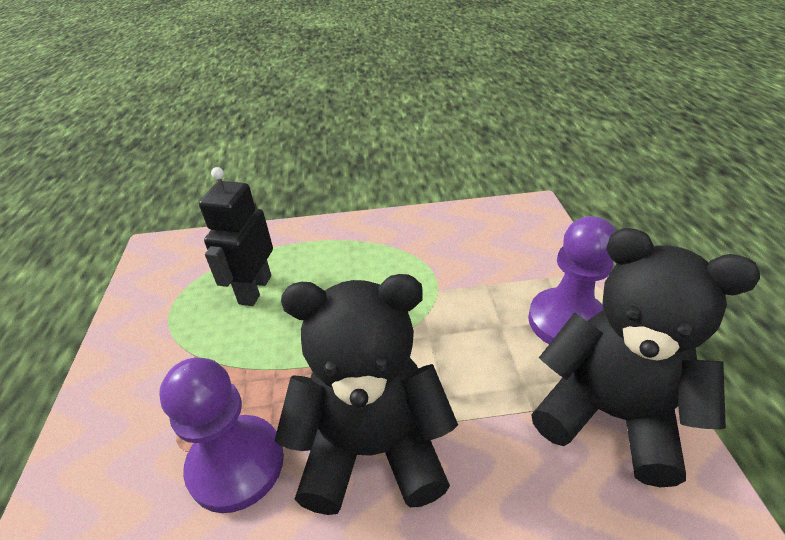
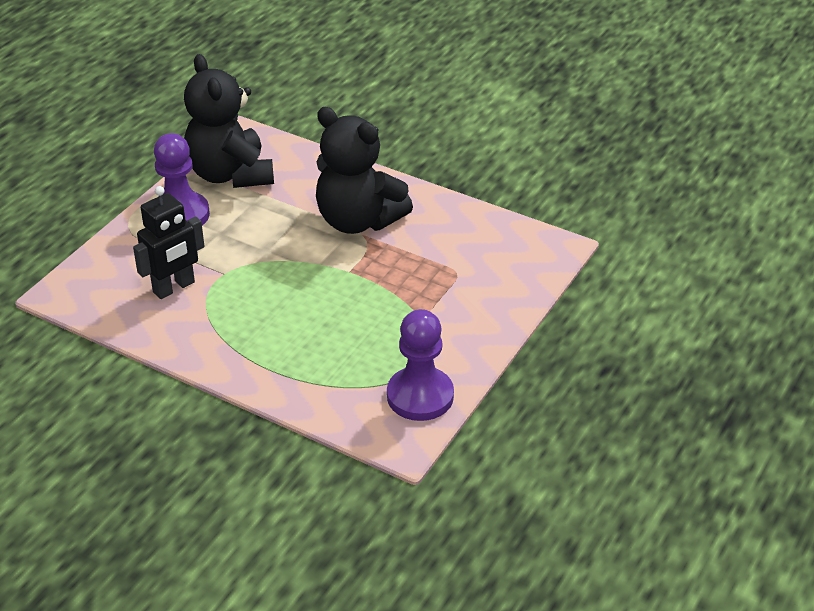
camera: 145 degrees left, 0 degrees up
(236, 464) = (430, 249): purple pawn -> purple pawn (420, 396)
(254, 289) = (347, 346): black robot -> black robot (174, 287)

